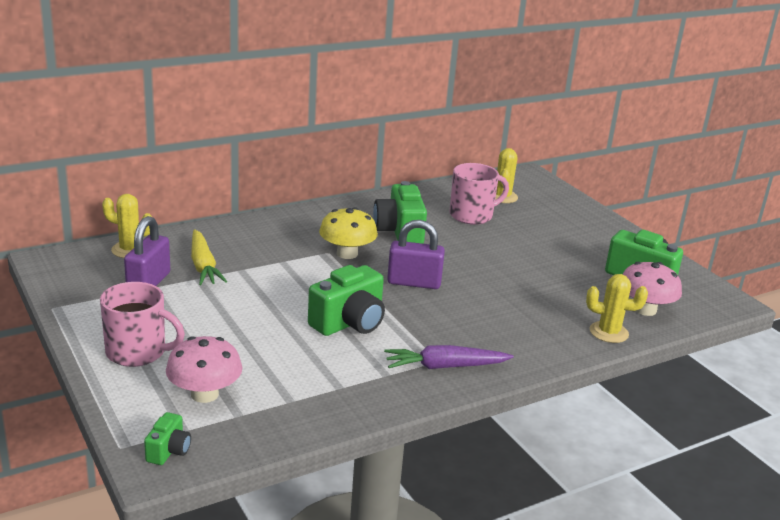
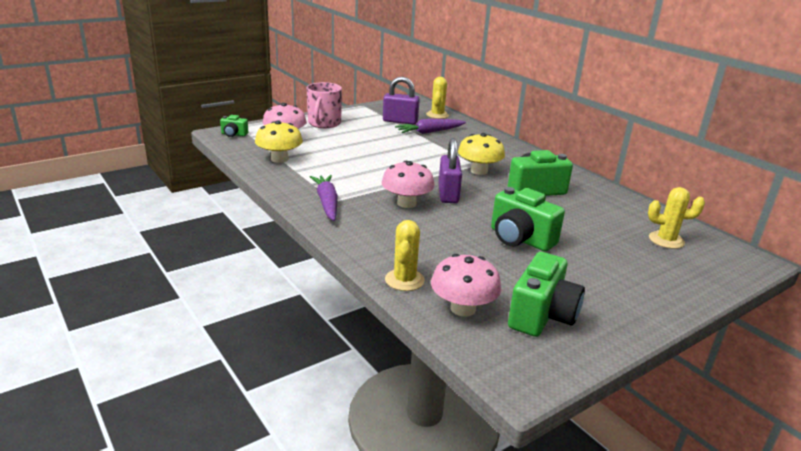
camera: 85 degrees right, 0 degrees up
(203, 266) = (429, 132): yellow carrot -> purple carrot
(294, 401) = (279, 159): none -> yellow mushroom
(349, 323) = (376, 172): green camera -> green camera (520, 239)
(440, 312) = (406, 203): none -> pink mushroom
(472, 215) = (601, 222): pink mug -> none

